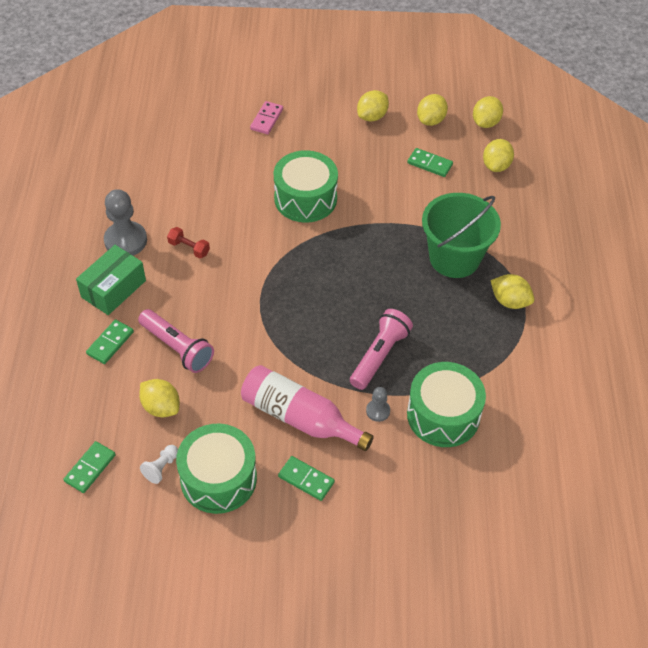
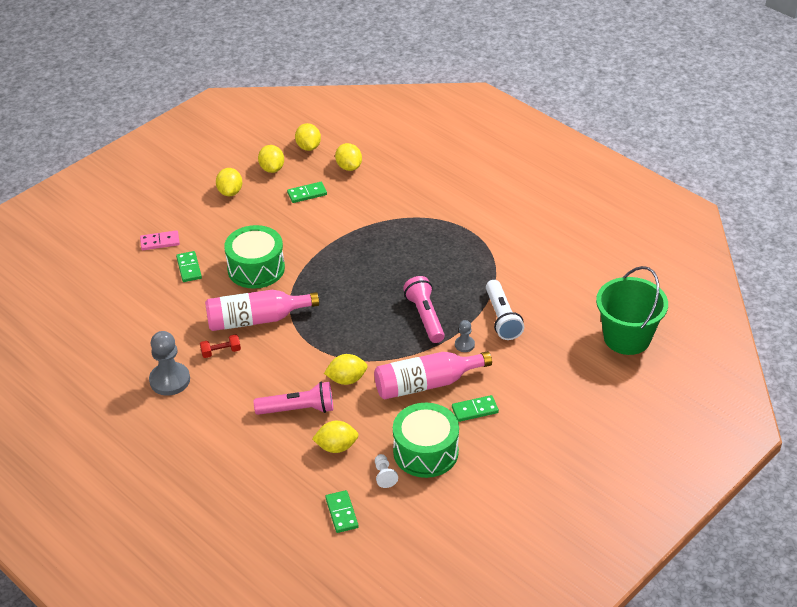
camera: 45 degrees left, 10 degrees down
(110, 343) = (250, 442): green domino -> green domino (189, 268)
(113, 289) = (205, 412): green box -> none
(248, 243) = (256, 319): none -> pink bottle
(267, 119) = (160, 242): pink domino -> pink domino turned 75 degrees counterclockwise
(443, 415) = (502, 318): green drum -> white flashlight
(454, 258) = (395, 234): green bucket -> green bucket (627, 338)
(509, 301) = (457, 233): yellow lemon -> yellow lemon (346, 379)

